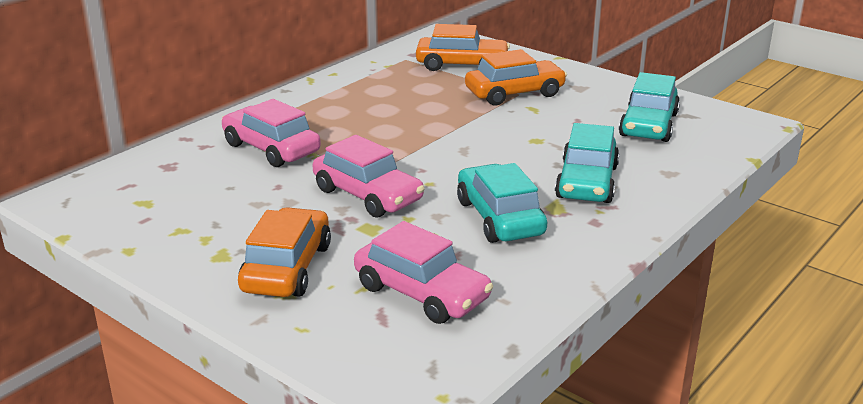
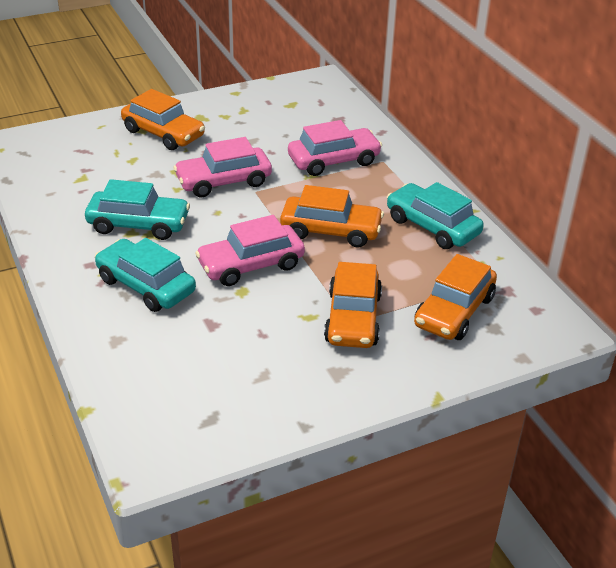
camera: 115 degrees right, 10 degrees up
(404, 124) = (331, 230): none -> orange car
(422, 293) = (89, 168): pink car -> pink car (251, 265)
(649, 125) = (211, 376): turquoise car -> turquoise car (432, 226)

